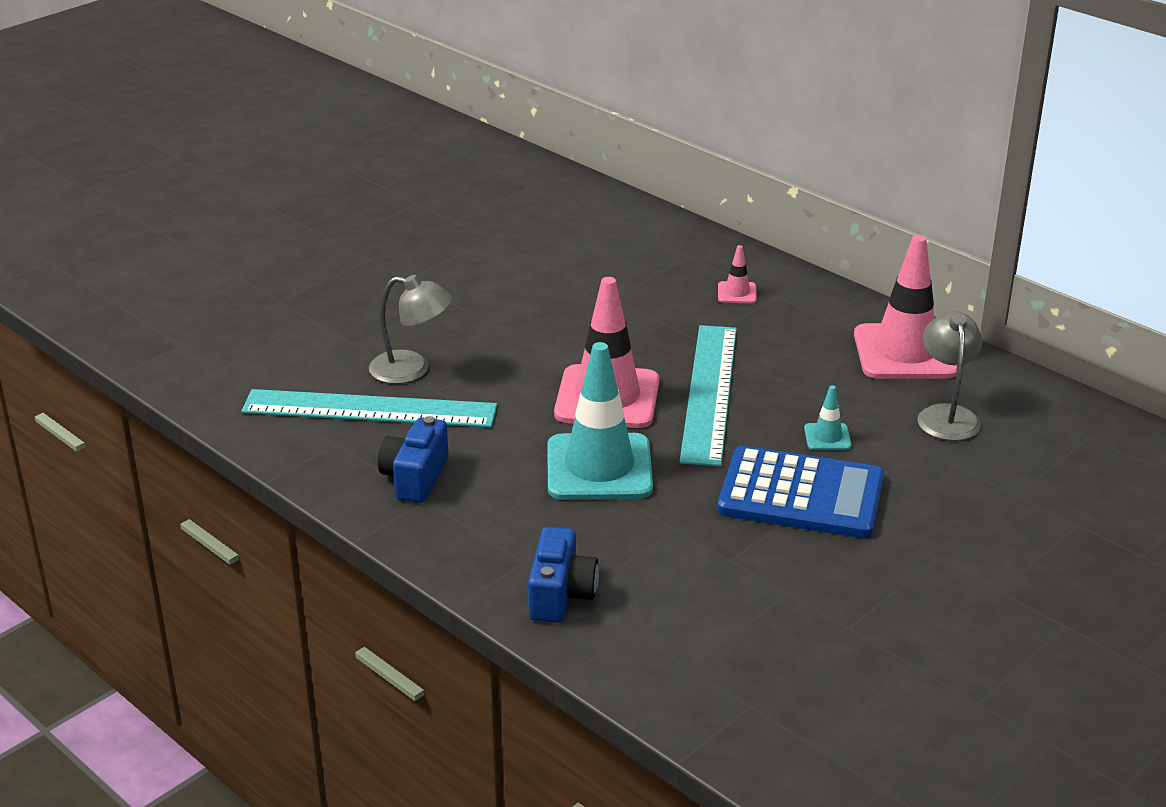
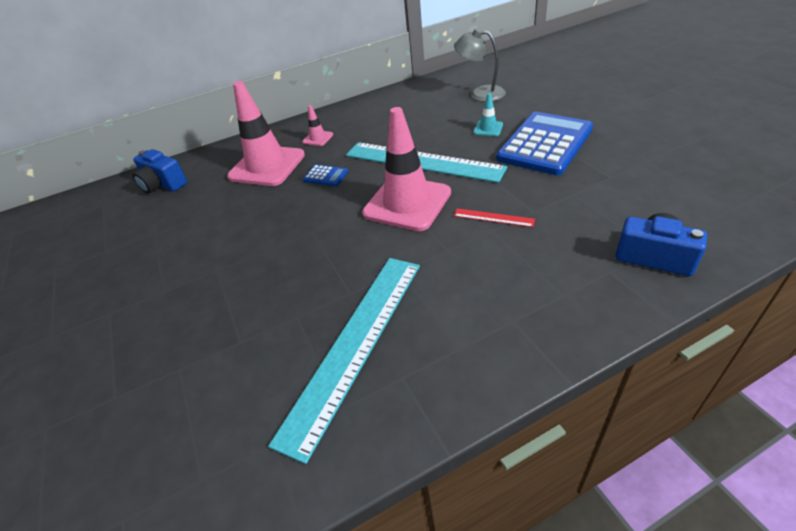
camera: 65 degrees left, 10 degrees up
(411, 370) = (309, 305): grey lamp -> none
(415, 477) = (477, 324): blue camera -> blue camera (163, 184)
(599, 468) = (493, 217): turquoise traffic cone -> red ruler
(645, 323) = (325, 176): none -> blue calculator
(905, 353) = (415, 97): pink traffic cone -> pink traffic cone (267, 166)

